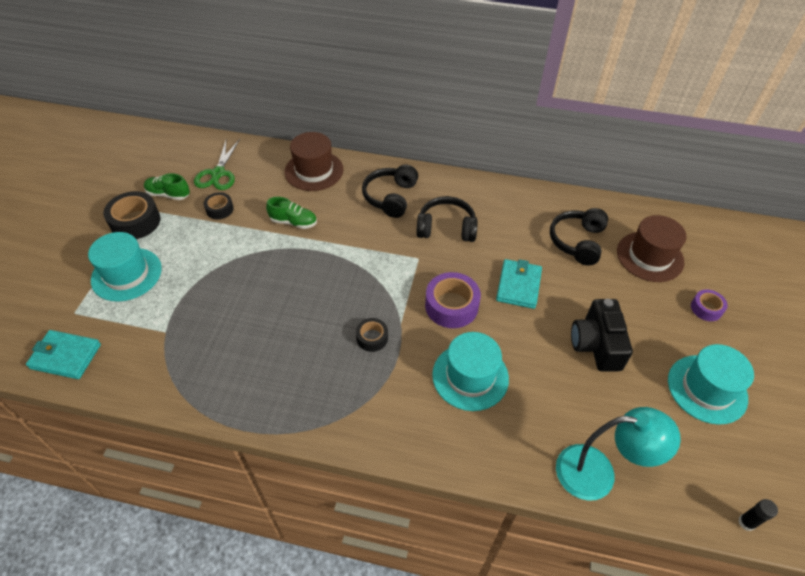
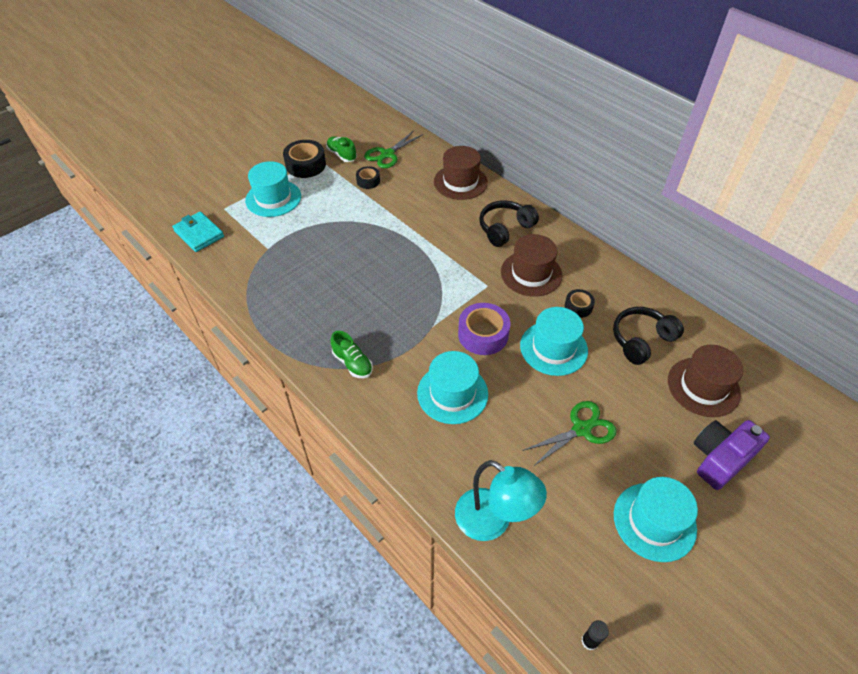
camera: 35 degrees right, 0 degrees up
(293, 222) = (413, 214): green shoe -> green shoe (352, 363)
(372, 338) = (402, 325): black tape -> black tape (578, 307)
(446, 228) = (531, 273): black headphones -> brown hat
(518, 286) = (553, 348): turquoise wallet -> turquoise hat
(596, 345) = (581, 429): black camera -> green scissors
(706, 308) = (720, 459): purple tape -> purple camera

